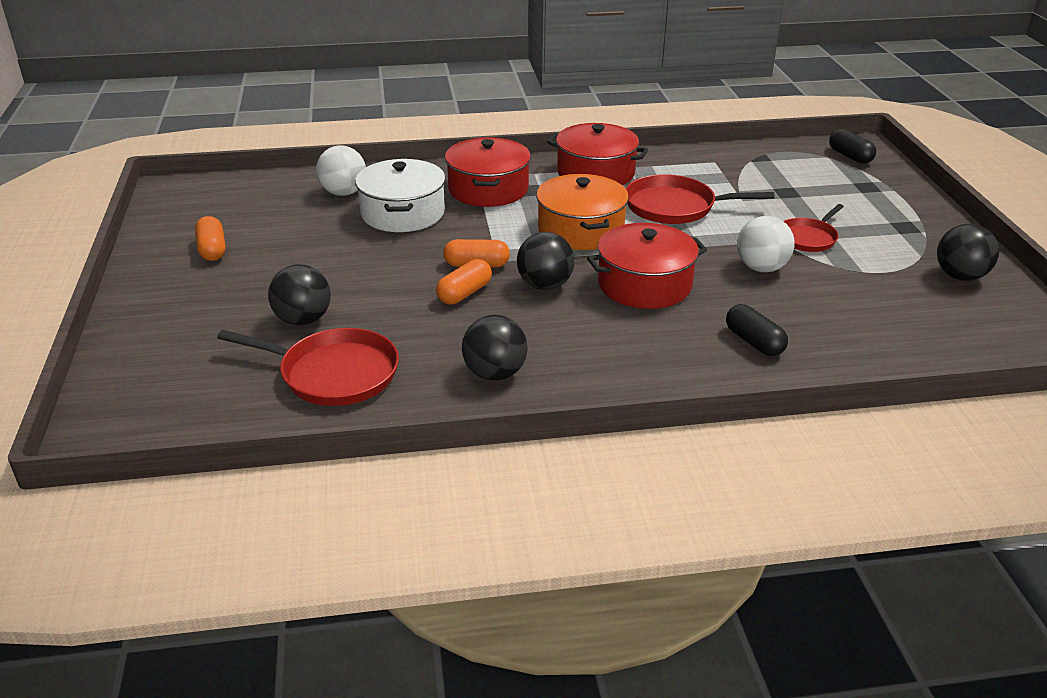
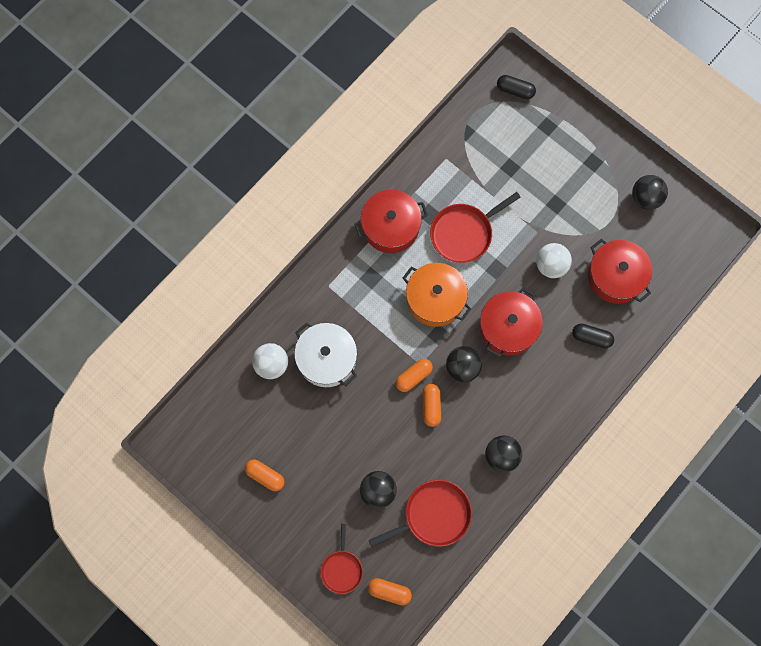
camera: 40 degrees left, 40 degrees up
(176, 404) = (389, 591): none -> orange capsule
(488, 189) = (348, 295): red pot -> red pot (615, 276)
(808, 238) = (553, 214): red pan -> red pan (342, 569)

